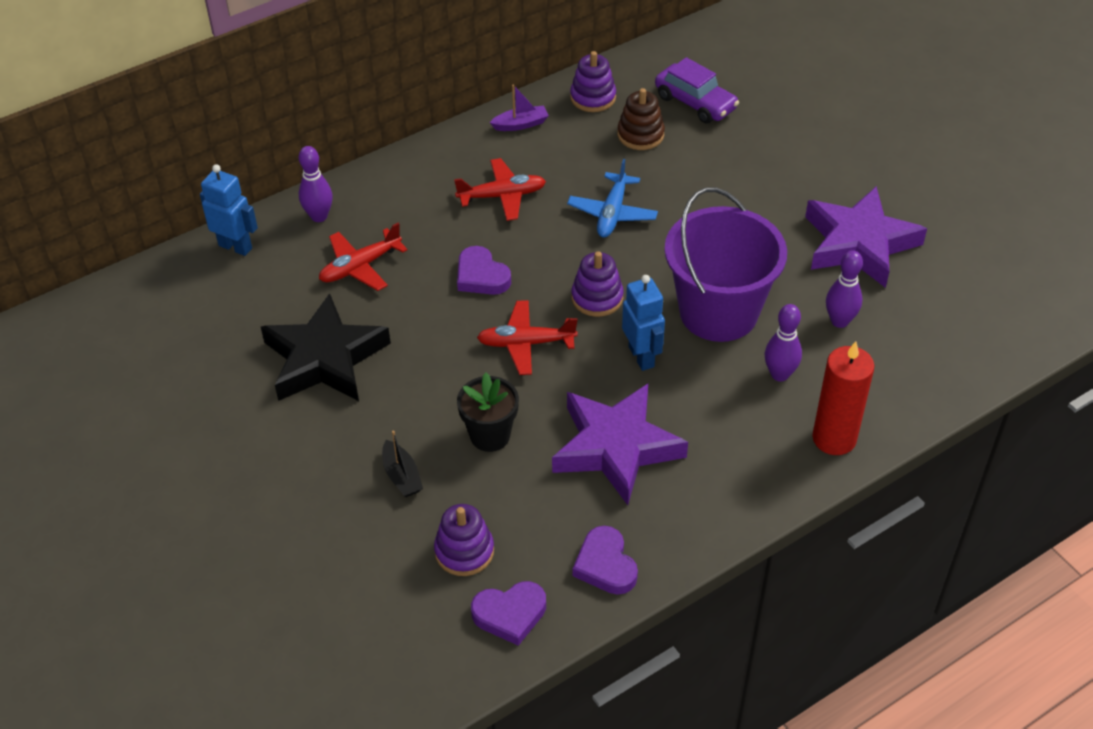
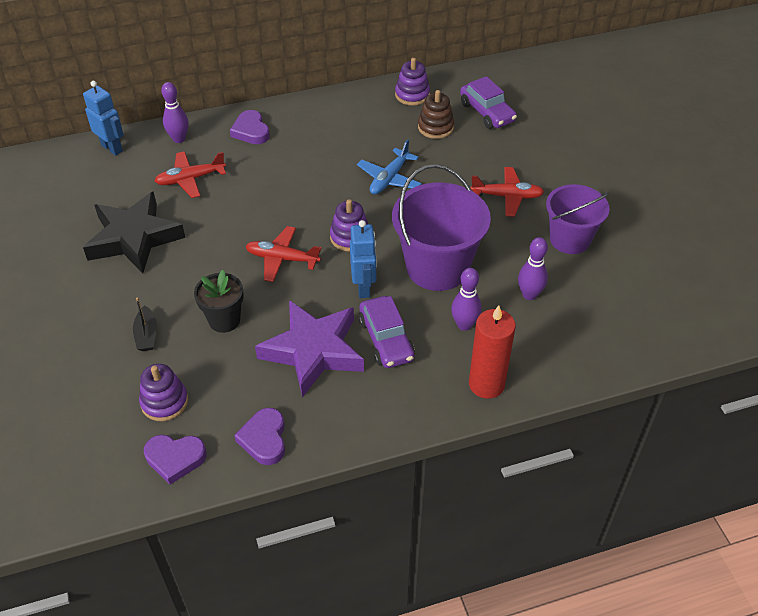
camera: 15 degrees right, 0 degrees up
(481, 276) = (273, 204): purple heart -> purple heart (251, 131)
(502, 196) = (314, 150): red plane -> red plane (507, 196)
(520, 124) = (351, 103): purple boat -> none
(696, 413) = (386, 339): none -> purple car
(859, 243) = (570, 239): purple star -> purple bucket

